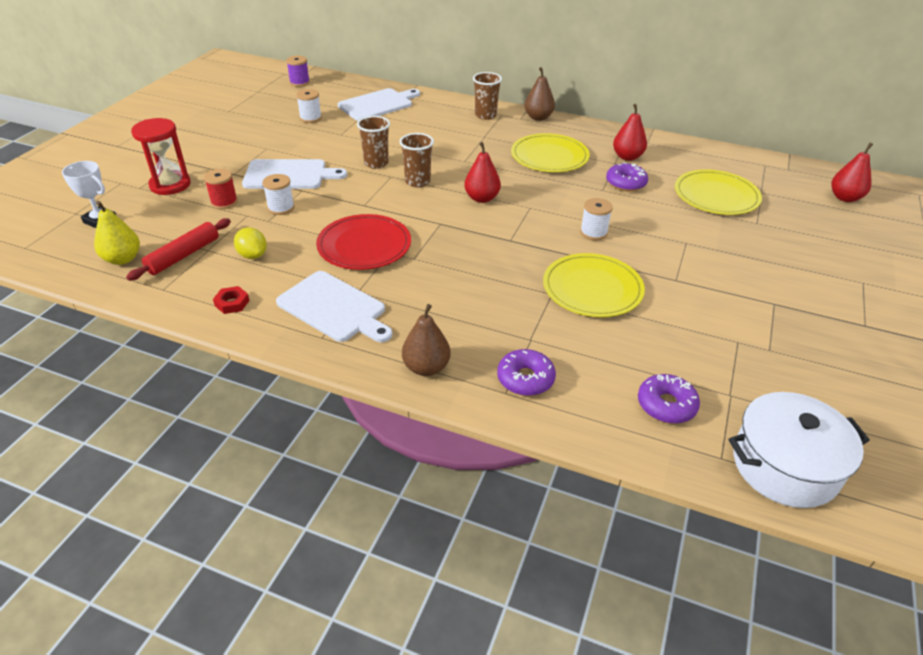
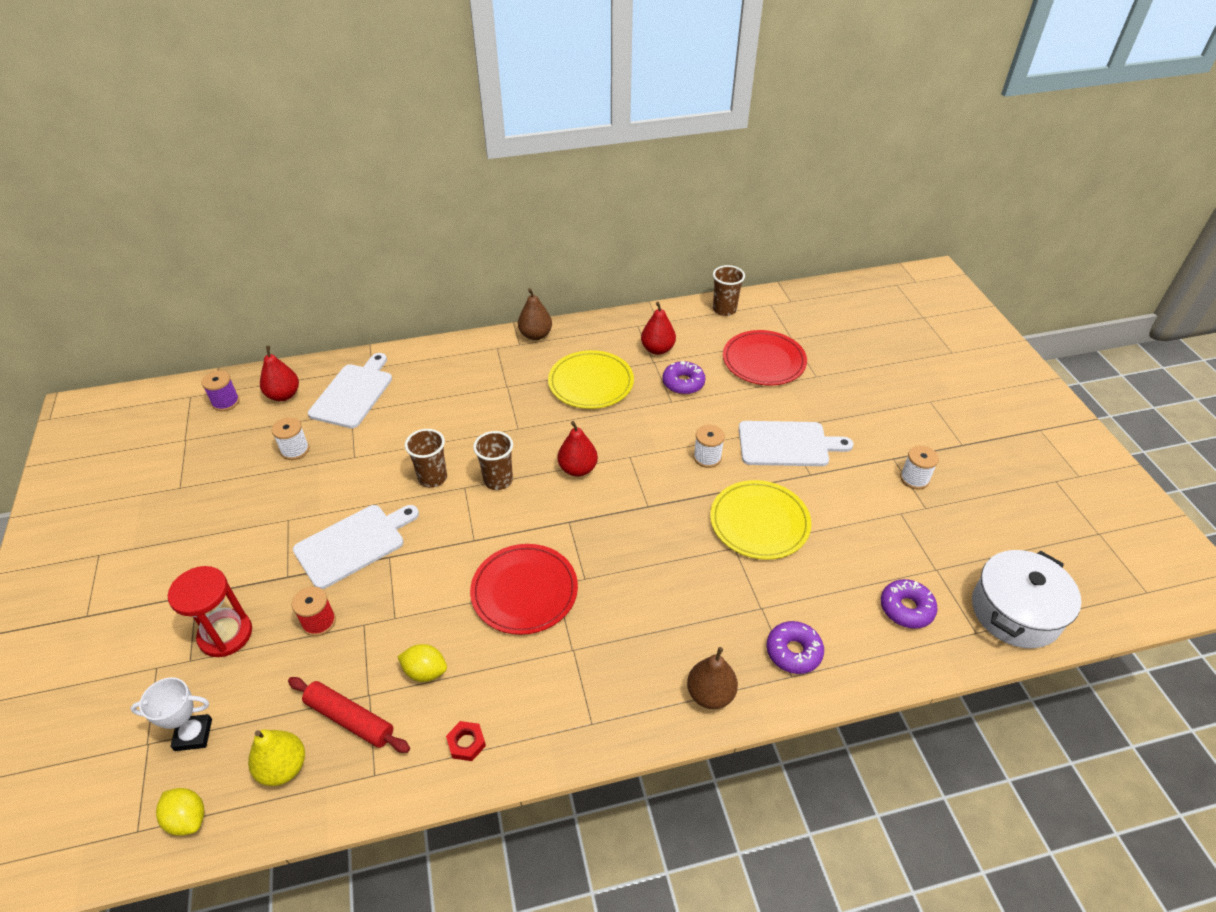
camera: 35 degrees left, 5 degrees up
(52, 255) = (187, 819): none -> yellow lemon
(183, 255) = (350, 719): red rolling pin -> red rolling pin turned 60 degrees counterclockwise
(281, 208) = (391, 593): white spool -> white spool (914, 479)
(334, 308) = (570, 683): white cutting board -> white cutting board (787, 444)
(485, 115) = (482, 356): brown cup -> brown cup (724, 309)
(716, 196) = (763, 361): yellow plate -> red plate
(845, 198) = (853, 314): red pear -> red pear (284, 395)

